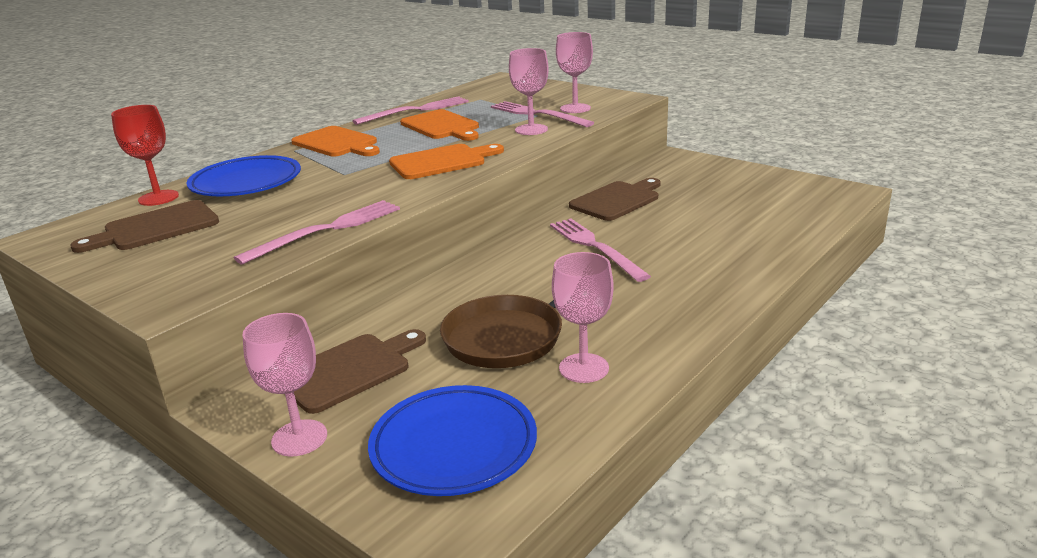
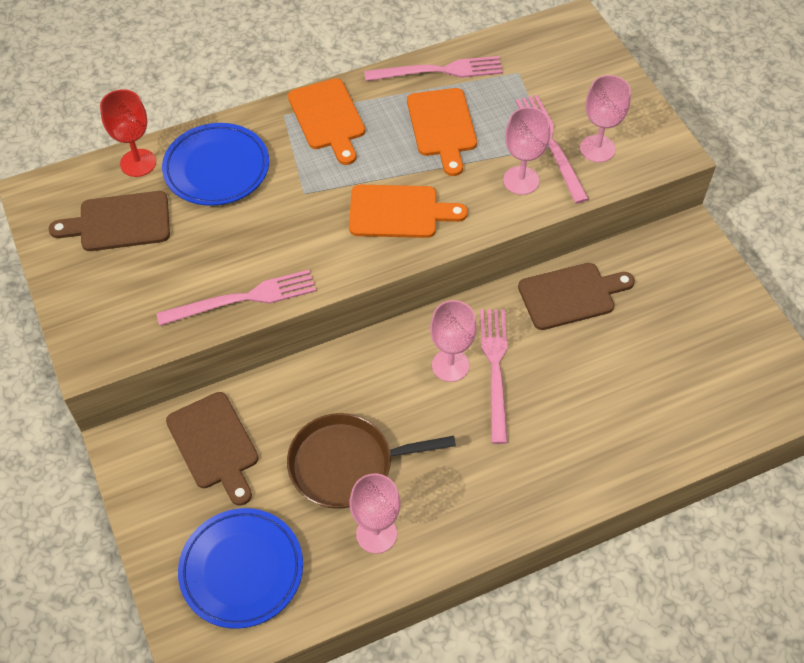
camera: 25 degrees right, 30 degrees up
(299, 438) = (151, 506): pink goblet -> pink goblet (450, 365)
(349, 370) = (214, 445): brown cutting board -> brown cutting board turned 75 degrees clockwise

